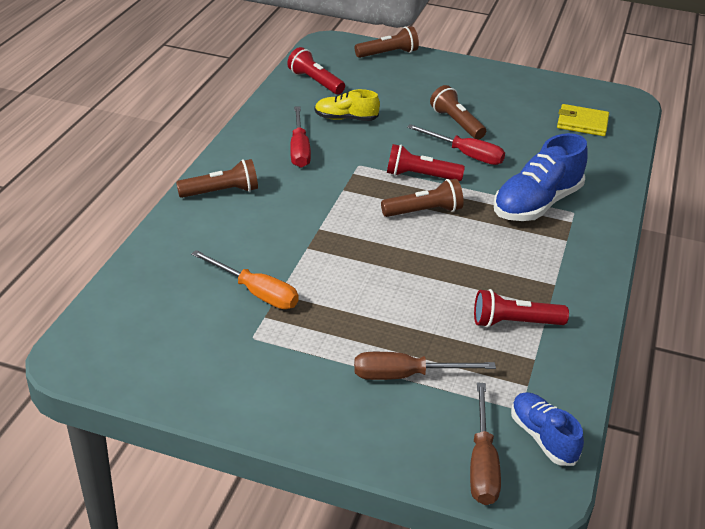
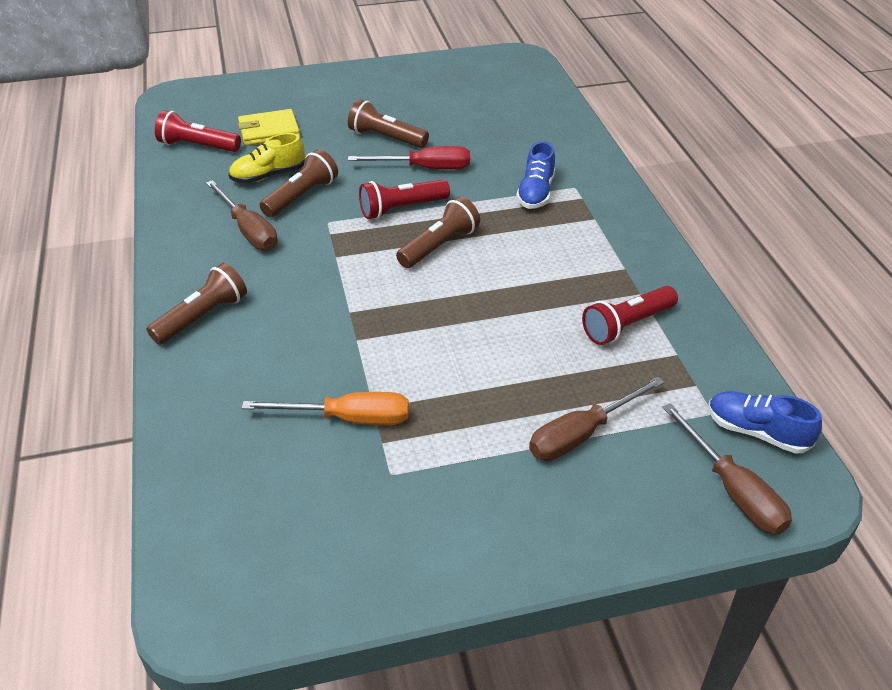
camera: 30 degrees left, 5 degrees up
(299, 150) = (248, 230): red screwdriver -> brown screwdriver
(388, 54) = (250, 88): brown flashlight -> brown flashlight (301, 196)
(536, 204) = (535, 193): blue shoe -> blue shoe, size x0.58
(582, 123) = (502, 95): yellow wallet -> yellow wallet (269, 131)

